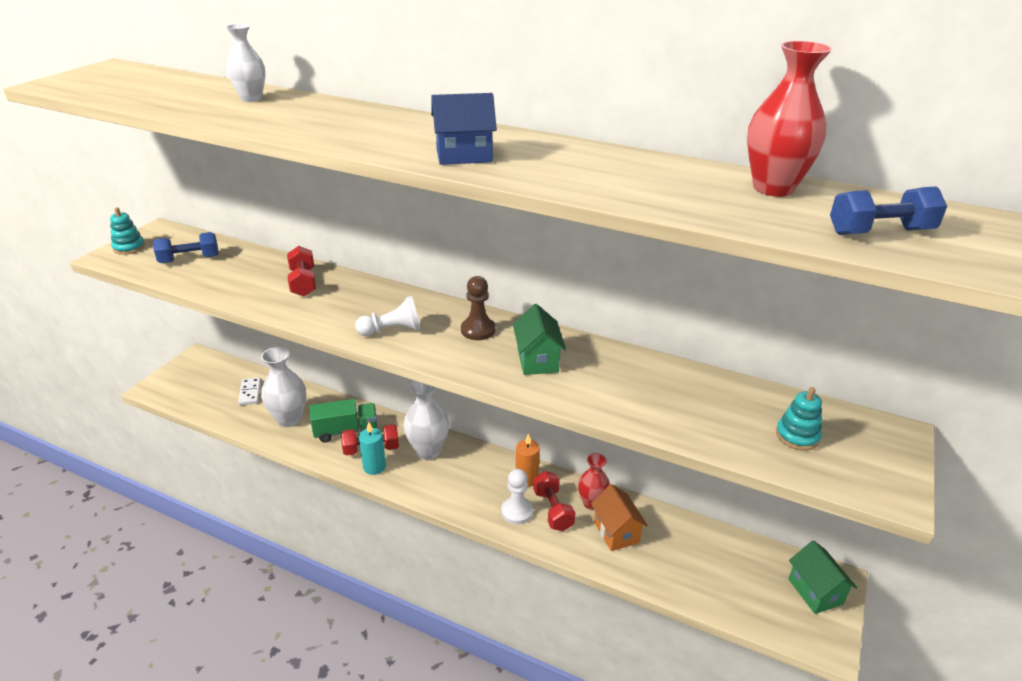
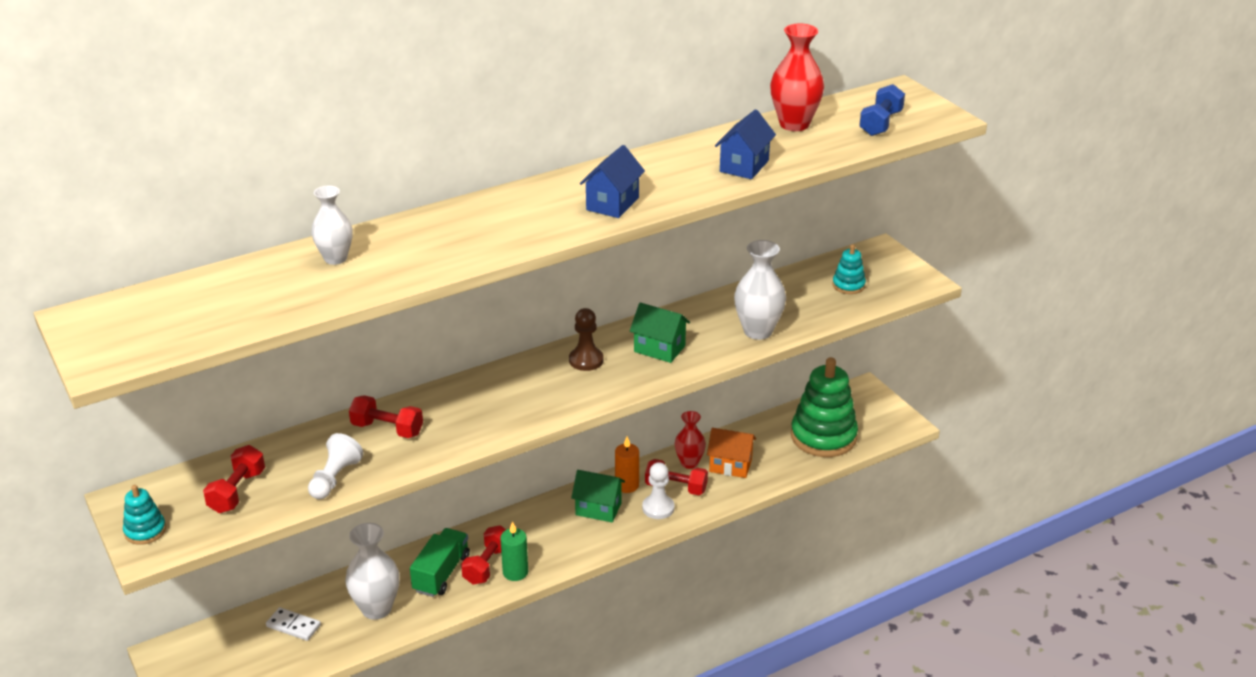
camera: 55 degrees left, 0 degrees up
(189, 259) = (237, 491): blue dumbbell -> red dumbbell
(374, 467) = (515, 572): turquoise candle -> green candle
(393, 330) = (536, 404): white pawn -> white pawn (335, 478)
(428, 451) = (529, 529): white vase -> white vase (758, 331)
(635, 189) = (744, 166): none -> blue house
(728, 581) = (823, 437): none -> green stacking toy
(815, 591) = (865, 404): green house -> green house (598, 509)

